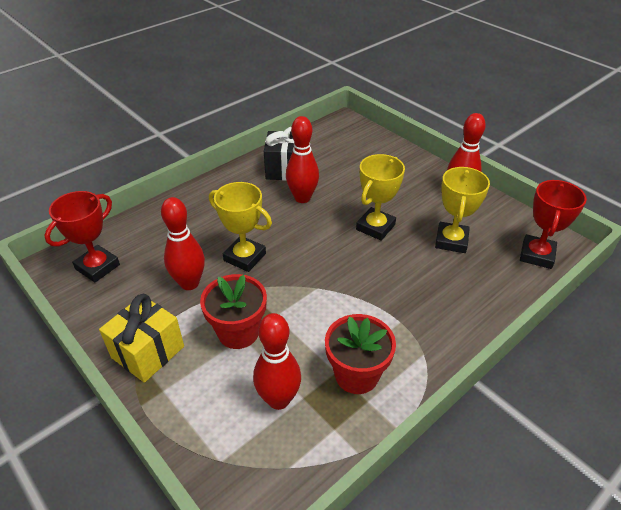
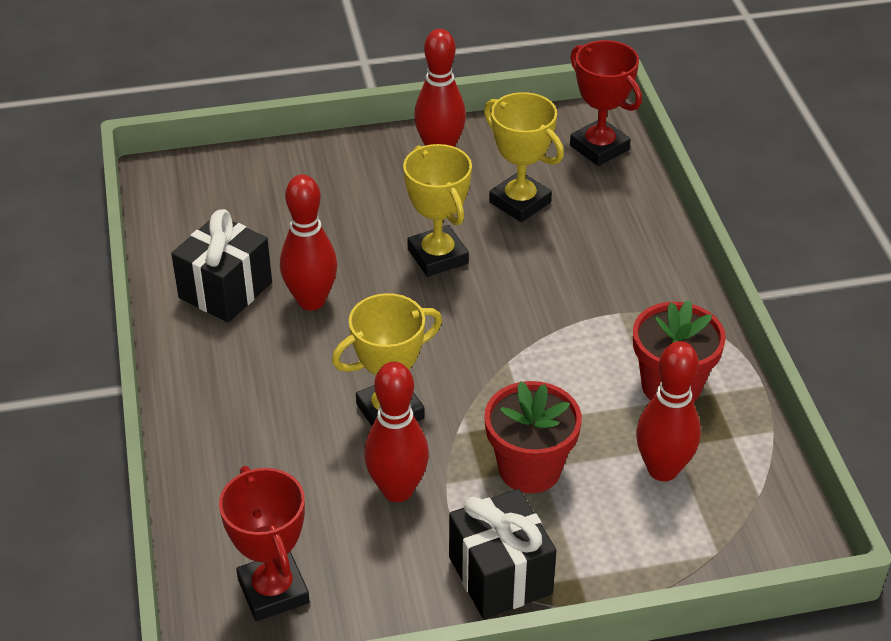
camera: 60 degrees left, 0 degrees up
(148, 352) = (500, 575): yellow gift -> black gift

